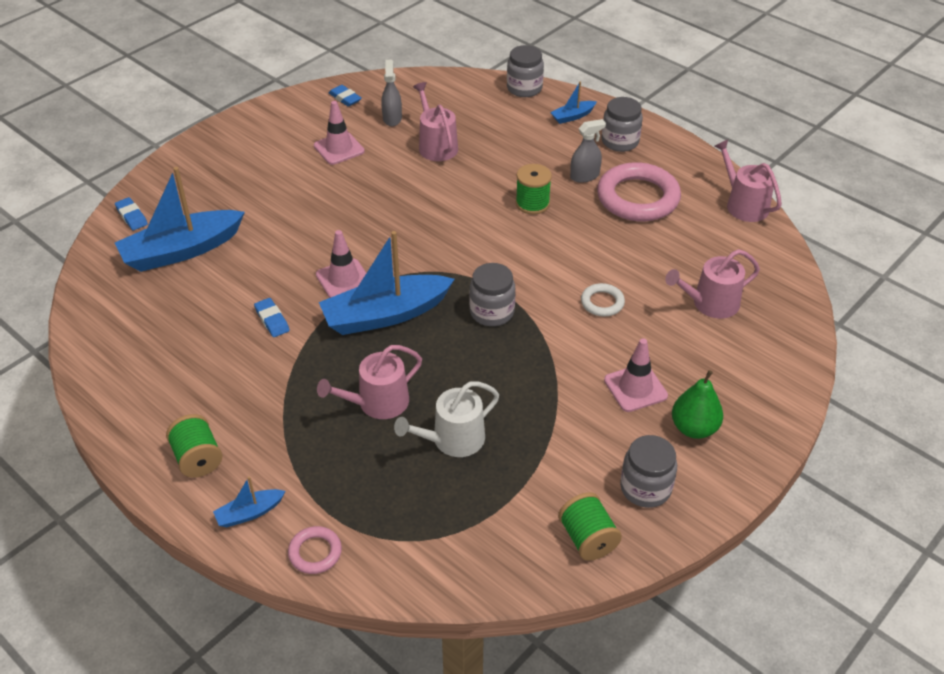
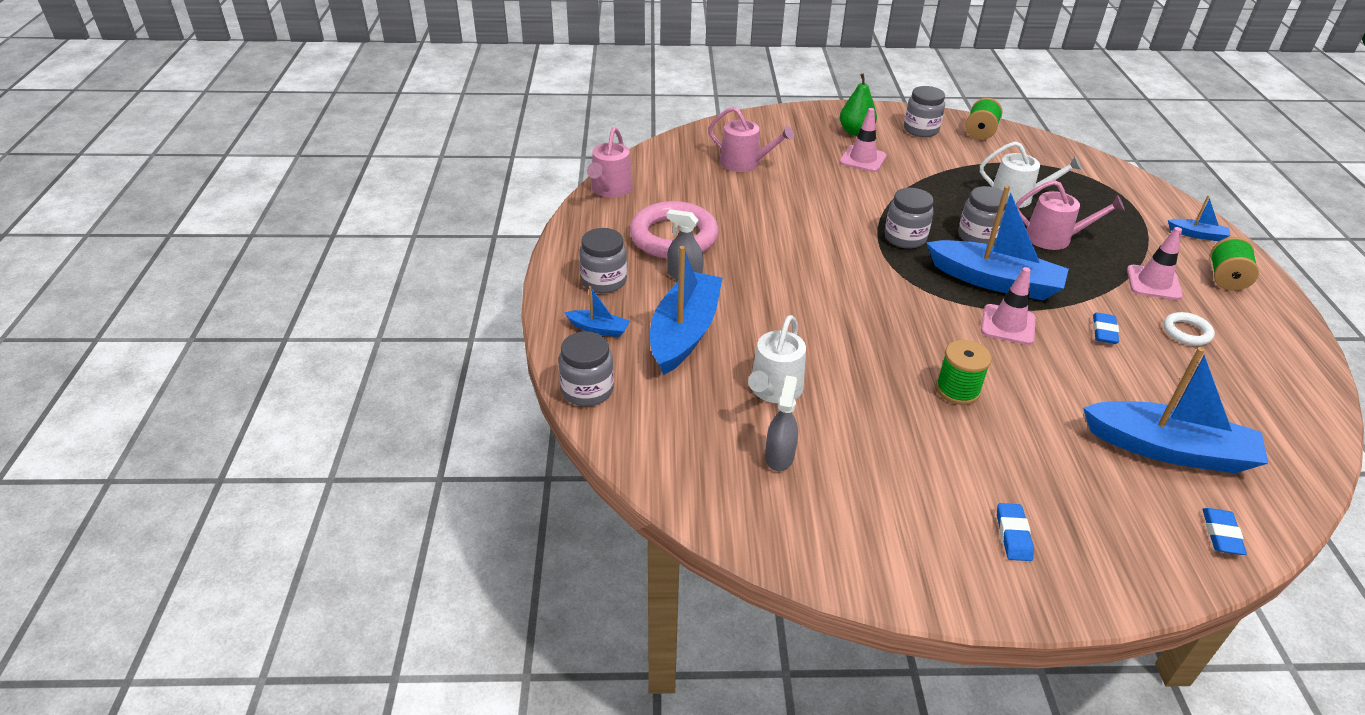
camera: 135 degrees left, 5 degrees down
(315, 552) = (1159, 200): pink ring -> none
(339, 148) = (885, 458): pink traffic cone -> pink traffic cone (1153, 283)
(345, 98) = (802, 530): blue eraser -> blue eraser (1013, 535)
(392, 118) = (779, 456): grey spray bottle -> grey spray bottle turned 150 degrees clockwise
(436, 145) = (774, 390): pink watering can -> white watering can
(439, 357) = (978, 236): none -> grey jar
(527, 143) = (684, 332): none -> blue boat
(532, 203) = (763, 283): green spool -> green spool (957, 390)
(602, 302) = (815, 200): white ring -> white ring (1186, 332)

